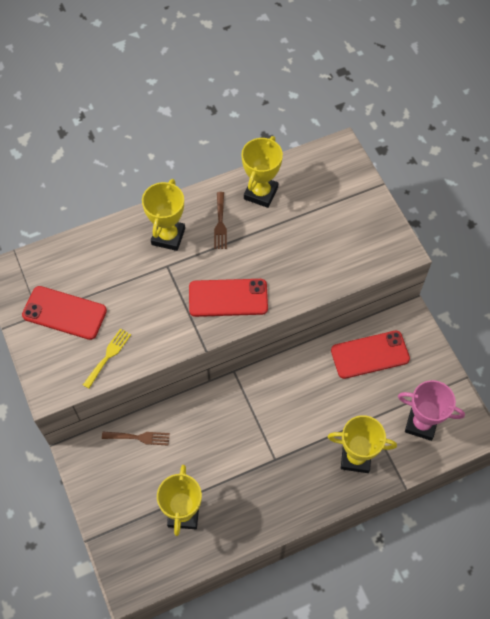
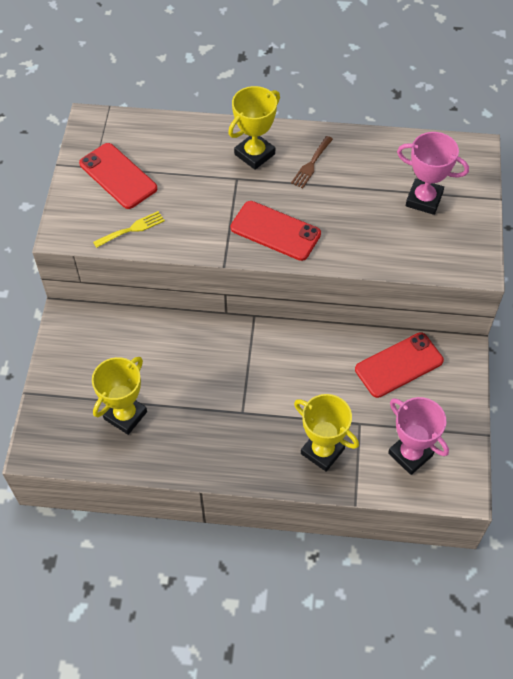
camera: 30 degrees right, 5 degrees down
(139, 437) = (129, 330): brown fork -> none
(261, 193) = (368, 155): yellow trophy -> none
(327, 212) = (424, 199): none -> pink trophy
(370, 354) = (399, 365): red phone -> red phone turned 45 degrees counterclockwise

